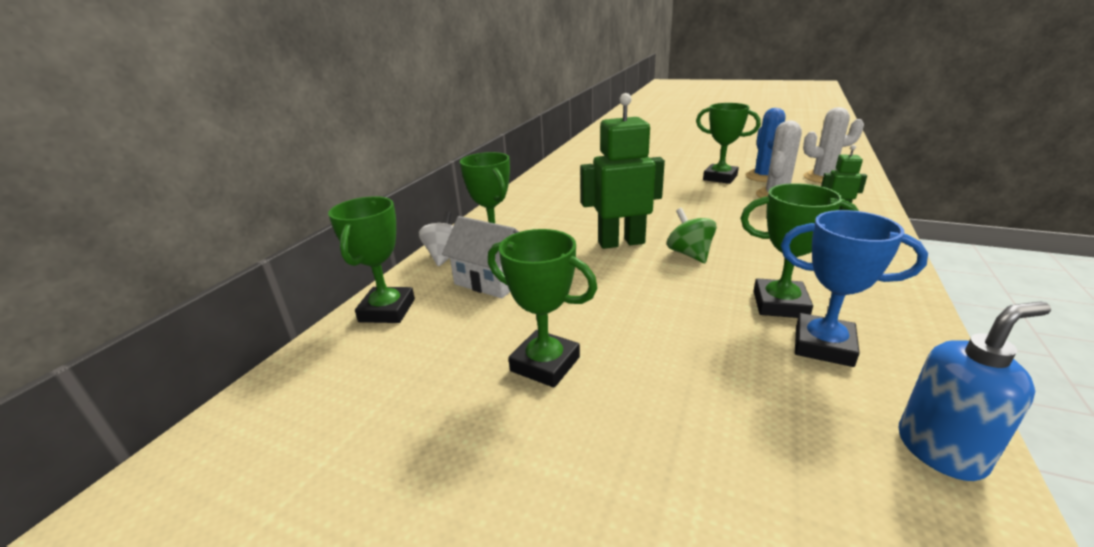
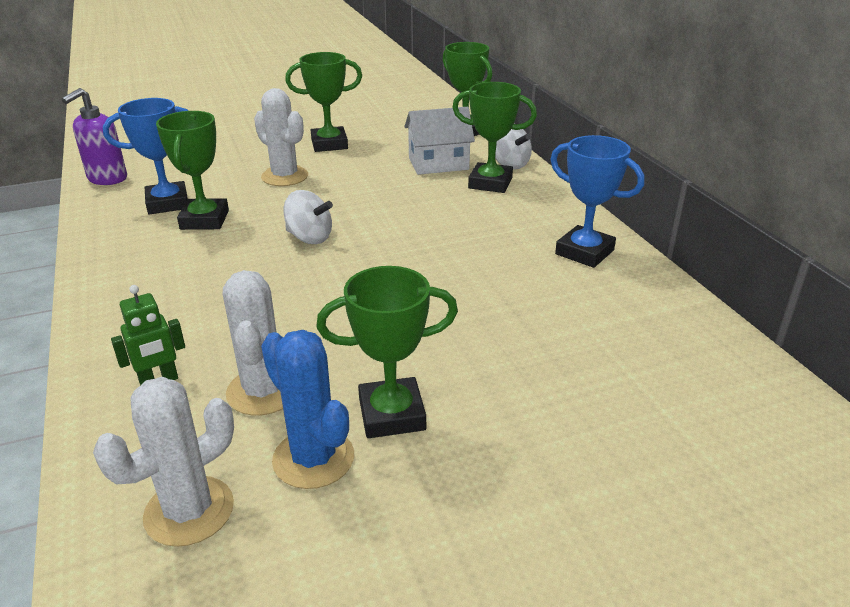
camera: 135 degrees right, 5 degrees up
(537, 196) = (584, 252): none -> blue trophy
(621, 242) = (388, 226): green robot -> none
(655, 329) = (284, 176): none -> white cactus
(689, 254) = (309, 238): green spinning top -> white spinning top
(780, 304) = (204, 220): green trophy -> green trophy turned 60 degrees counterclockwise
(940, 450) = (107, 179): blue soap dispenser -> purple soap dispenser

